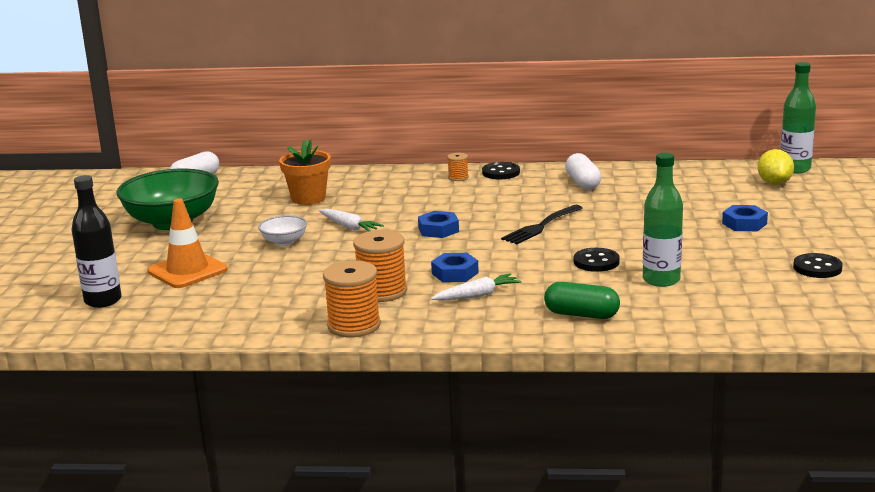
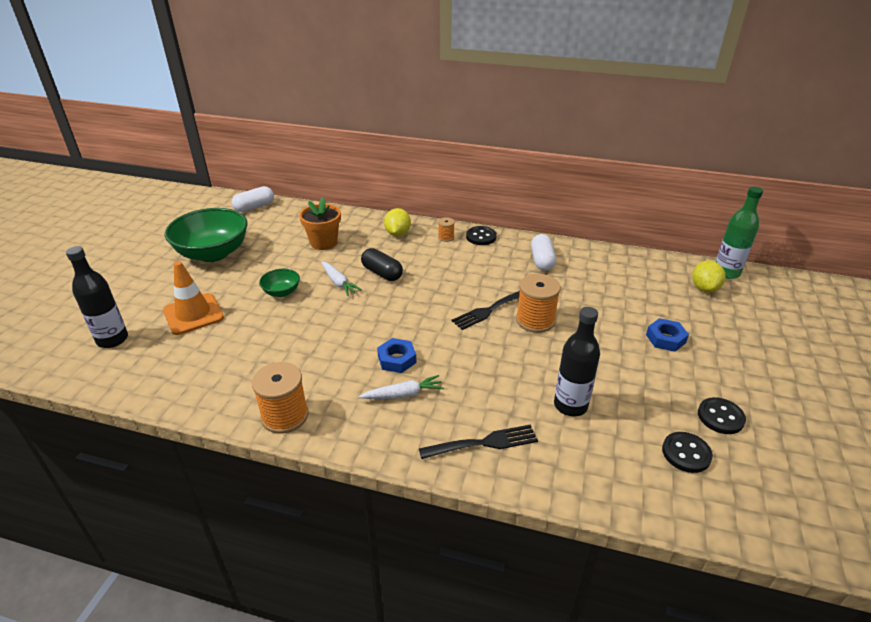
camera: 10 degrees right, 15 degrees up
(284, 242) = (281, 292): white bowl -> green bowl
(382, 291) = (328, 372): orange spool -> orange spool (535, 320)
(396, 181) = (397, 233): none -> yellow lemon
(397, 214) = (382, 273): none -> black capsule
(438, 230) = (406, 299): blue nut -> none
(581, 315) = (483, 443): green capsule -> black fork
(596, 262) = (520, 367): black button -> black button (686, 453)
(661, 280) = (570, 405): green bottle -> black bottle

